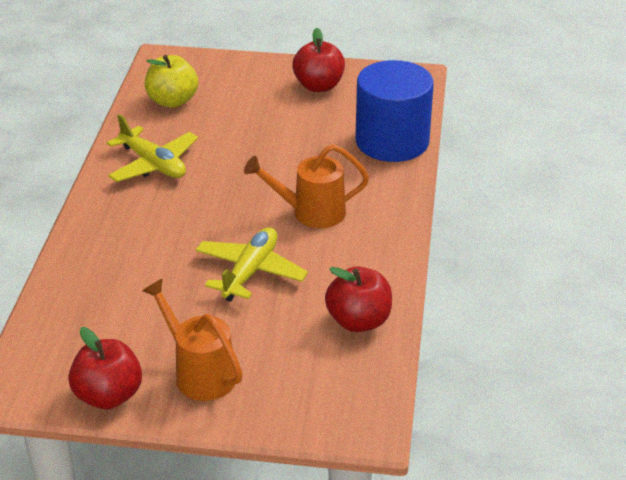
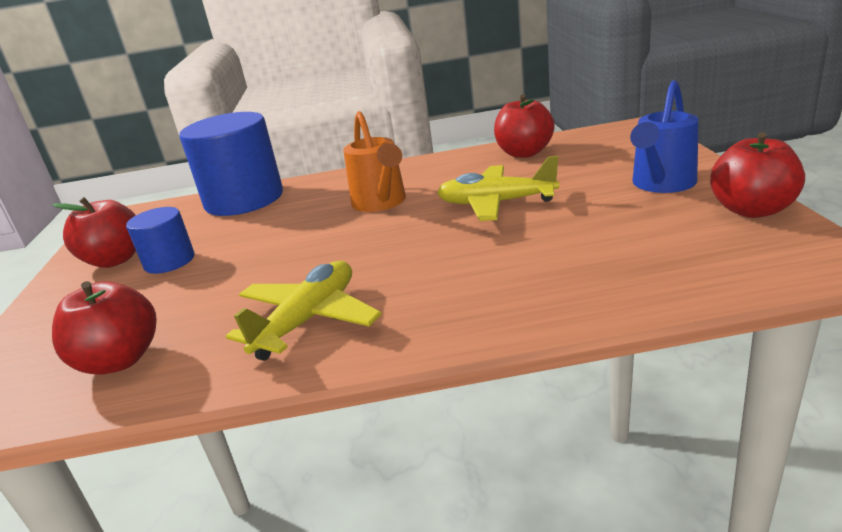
camera: 100 degrees left, 10 degrees down
(172, 101) = (120, 360): yellow apple -> red apple
(199, 372) = (661, 185): orange watering can -> blue watering can
(293, 109) = (169, 261): none -> blue cylinder

